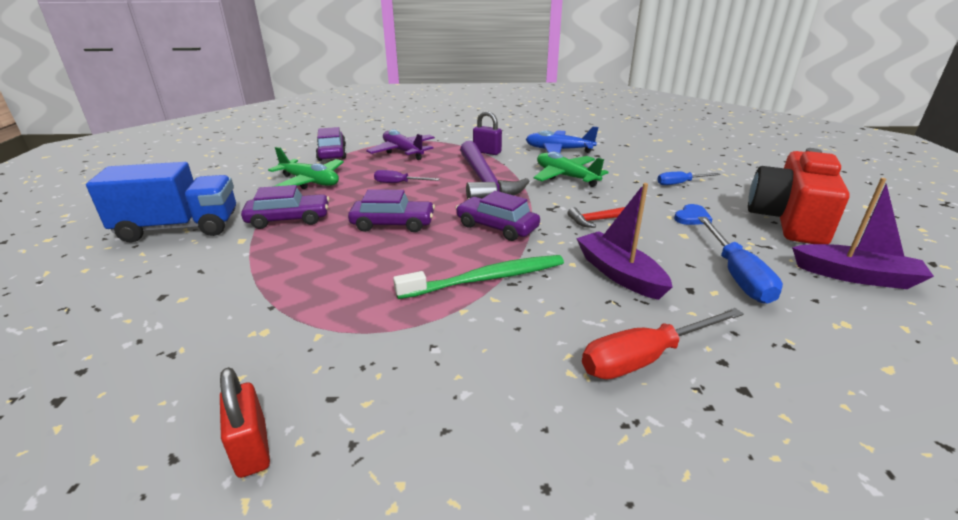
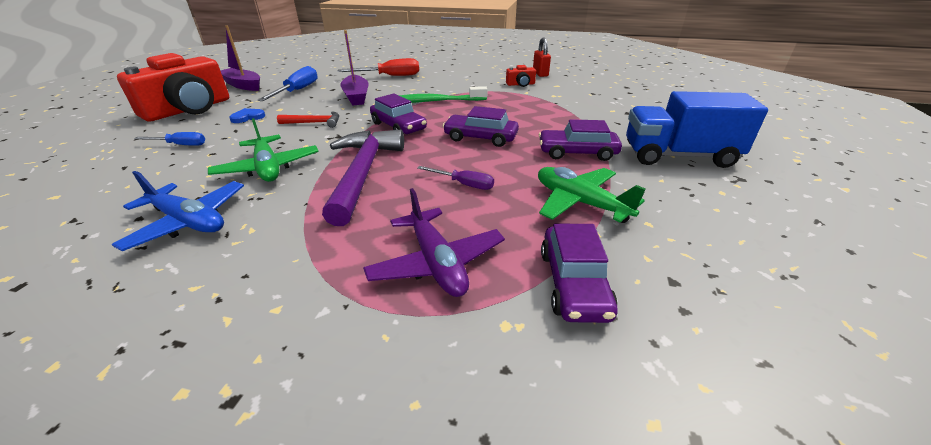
camera: 165 degrees left, 5 degrees up
(324, 368) = (520, 84): none -> red camera
(487, 152) = (298, 236): purple padlock -> none

